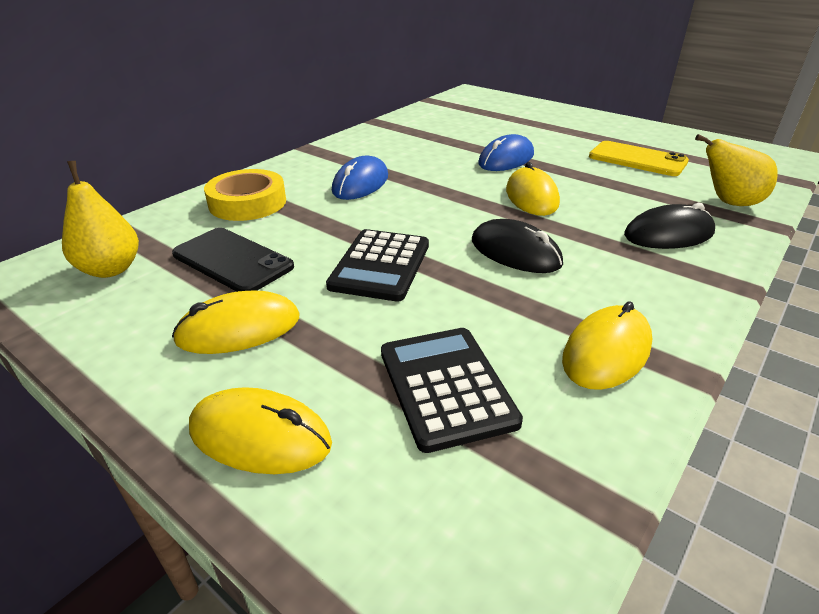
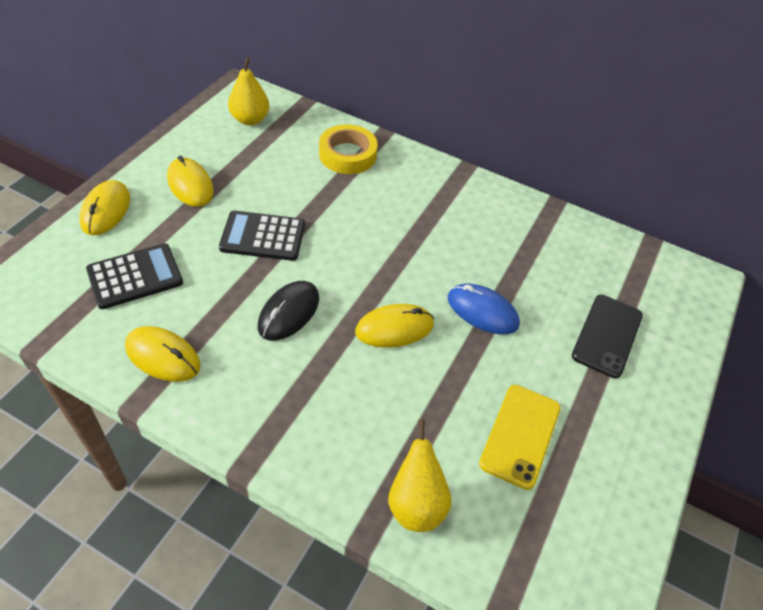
camera: 75 degrees right, 15 degrees up
(232, 261) = (264, 166): black phone -> black phone (607, 335)
(360, 183) = (396, 211): blue mouse -> none
(668, 234) = (333, 428): black mouse -> none

